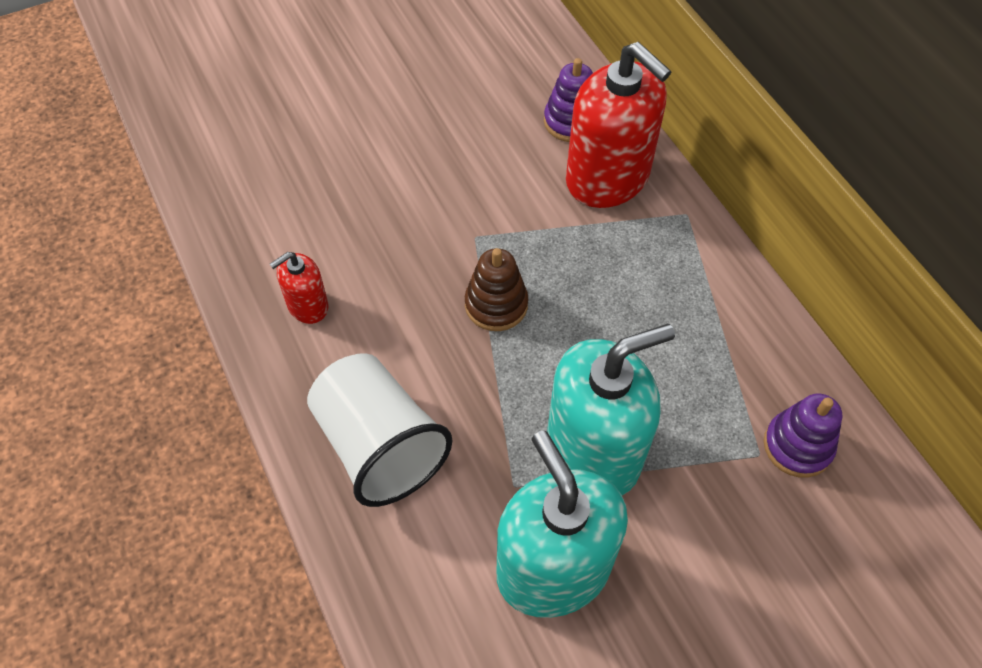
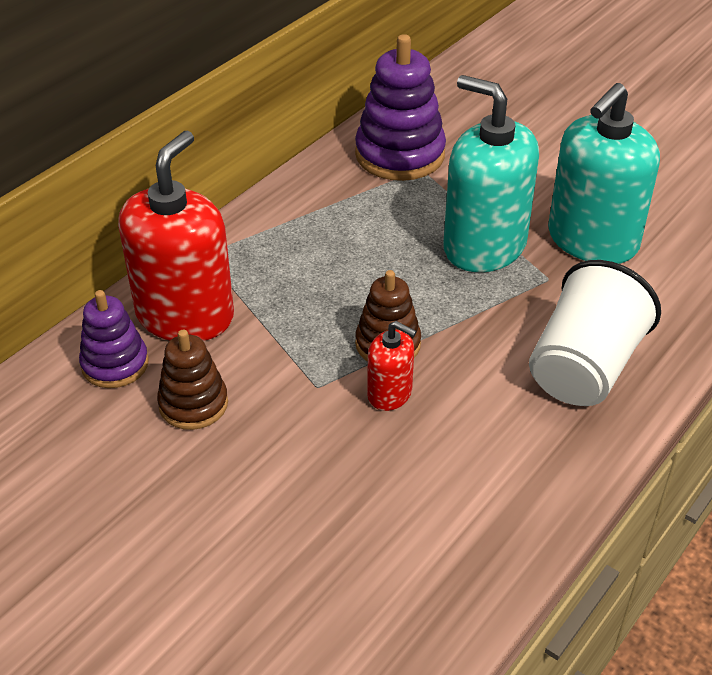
camera: 115 degrees left, 15 degrees down
(307, 306) = (487, 484): red soap dispenser -> red soap dispenser (390, 393)
(501, 155) = (193, 404): none -> brown stacking toy
(797, 446) = (400, 155): purple stacking toy -> purple stacking toy, size x1.66

